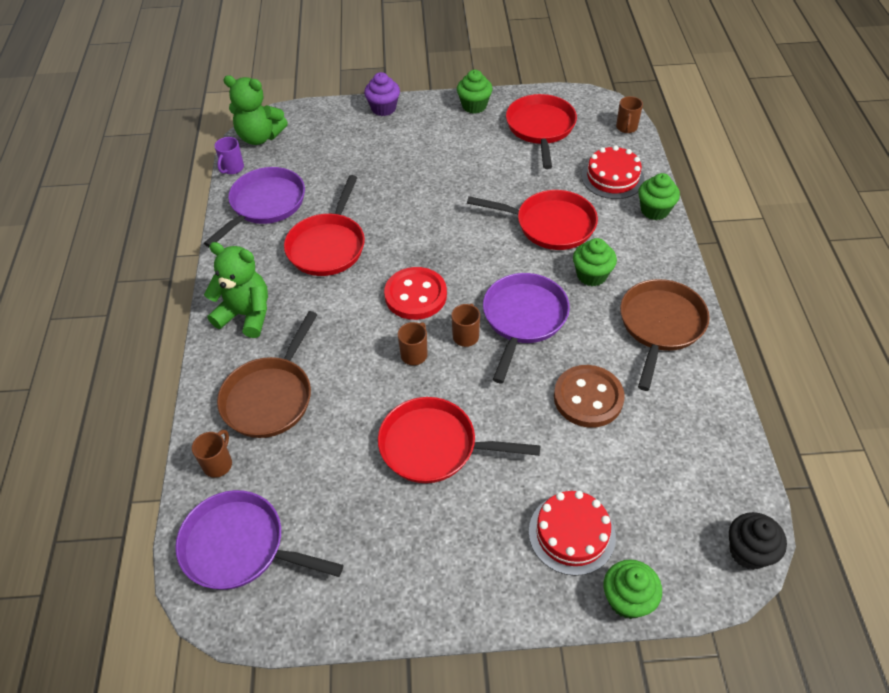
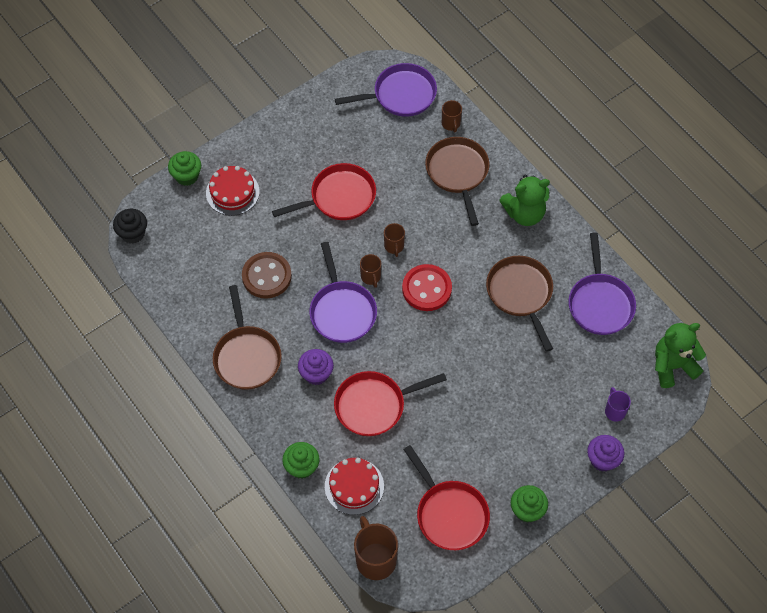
camera: 145 degrees right, 10 degrees up
(232, 168) = (660, 322): purple mug -> purple mug (615, 411)
(328, 245) = (520, 294): red pan -> brown pan
(591, 275) = (316, 374): green cupcake -> purple cupcake
(626, 128) = (375, 559): brown mug -> brown mug, size x1.82

